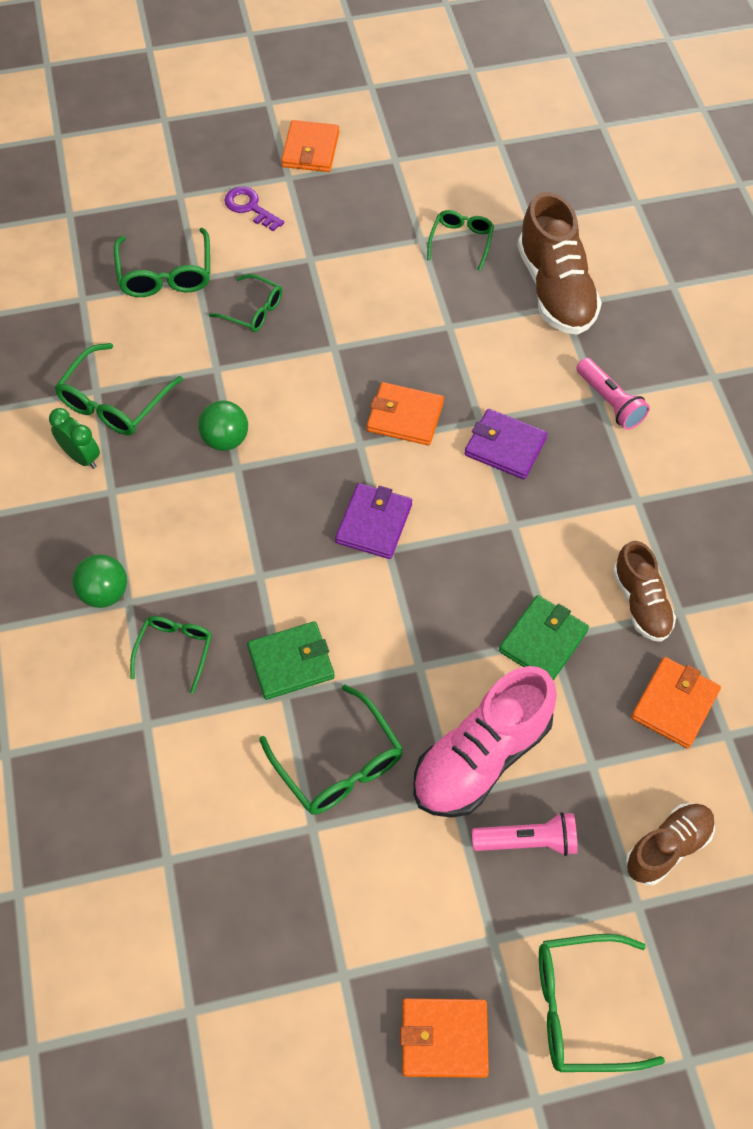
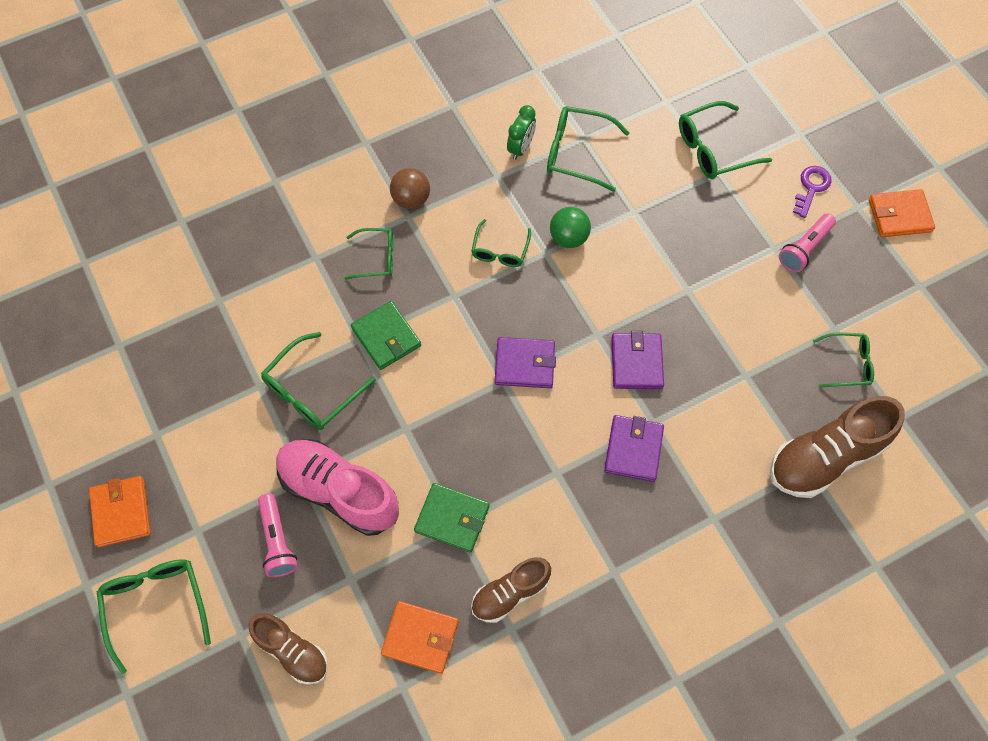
camera: 75 degrees right, 5 degrees up
(104, 593) = (411, 199): green ball -> brown ball
(253, 310) = (702, 221): green glasses -> green glasses (500, 250)
(405, 416) = (636, 362): orange wallet -> purple wallet
(610, 402) = (713, 530): pink flashlight -> pink flashlight (804, 248)

